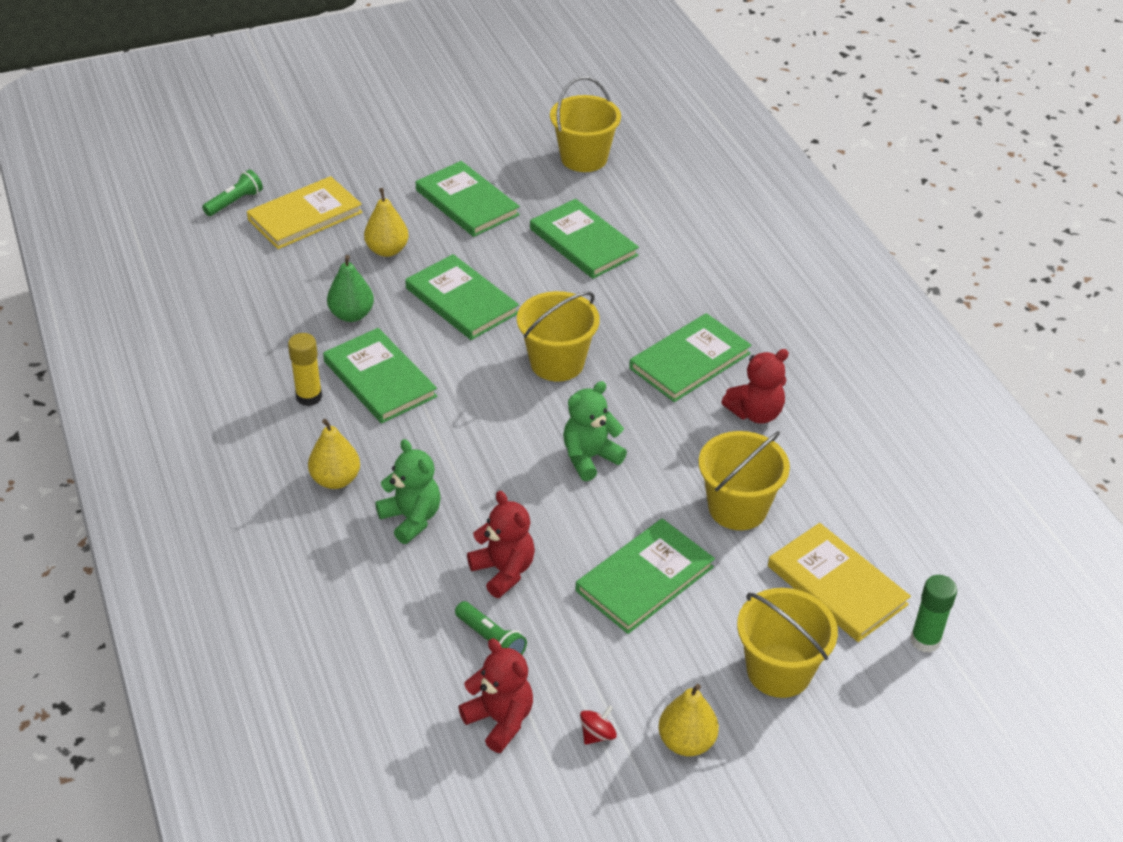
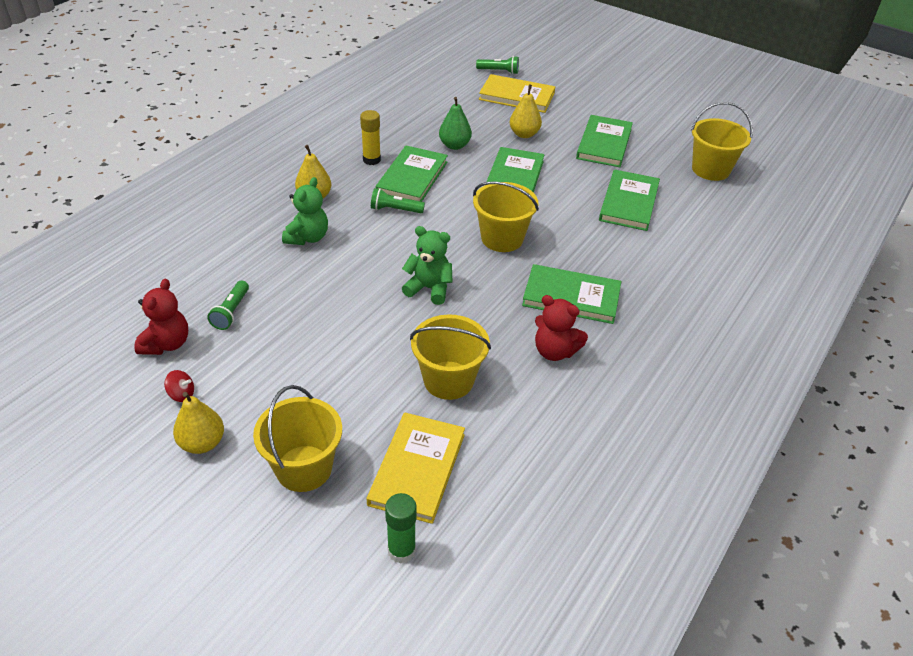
camera: 55 degrees right, 0 degrees up
(428, 421) = (395, 210): none -> green flashlight
(503, 571) = (294, 293): red teddy bear -> none
(644, 579) = (339, 360): green book -> none

